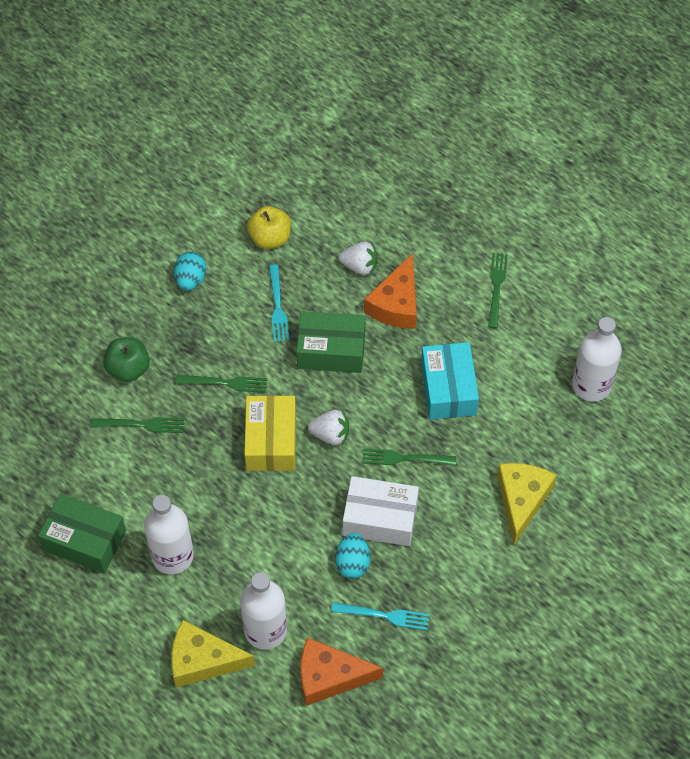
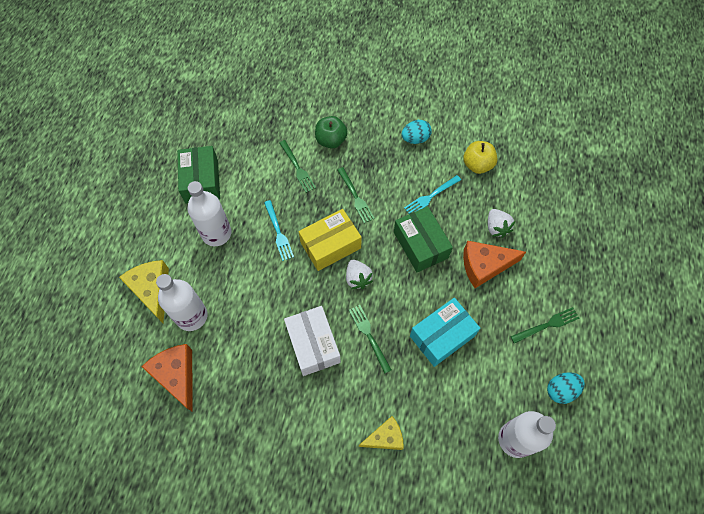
camera: 60 degrees right, 5 degrees up
(352, 563) = (269, 344): turquoise egg -> turquoise egg (561, 390)
(385, 615) = (240, 388): turquoise fork -> turquoise fork (278, 233)
(522, 500) = (385, 437): yellow cheese -> yellow cheese, size x0.66

